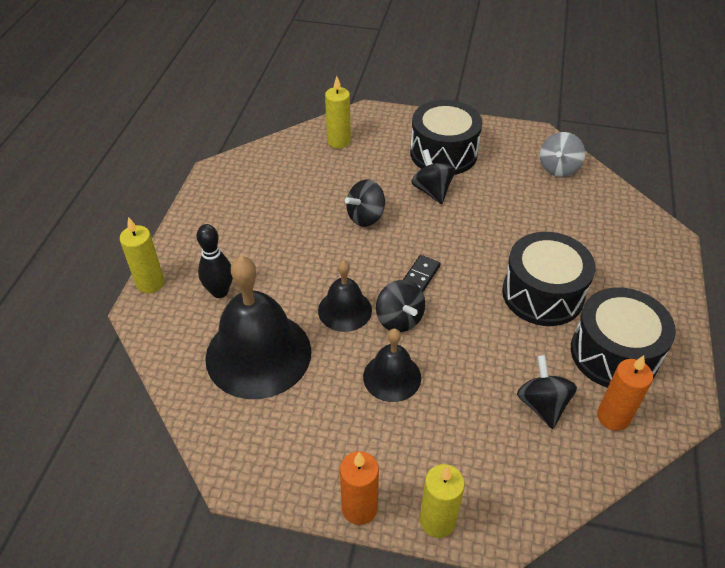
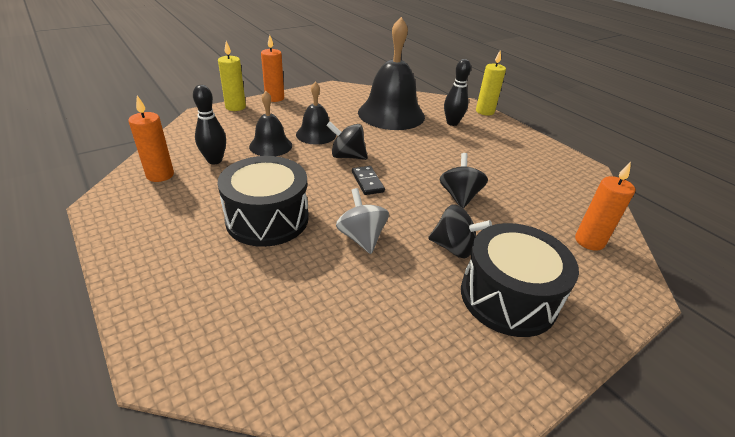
camera: 130 degrees right, 10 degrees down
(338, 141) = (589, 241): yellow candle -> orange candle
(345, 310) = (382, 145): black bell -> black bell (270, 145)
(542, 405) = (214, 160): black spinning top -> black bowling pin
(558, 168) = (380, 378): grey spinning top -> grey spinning top (361, 237)
(614, 353) = (178, 209): black drum -> none

